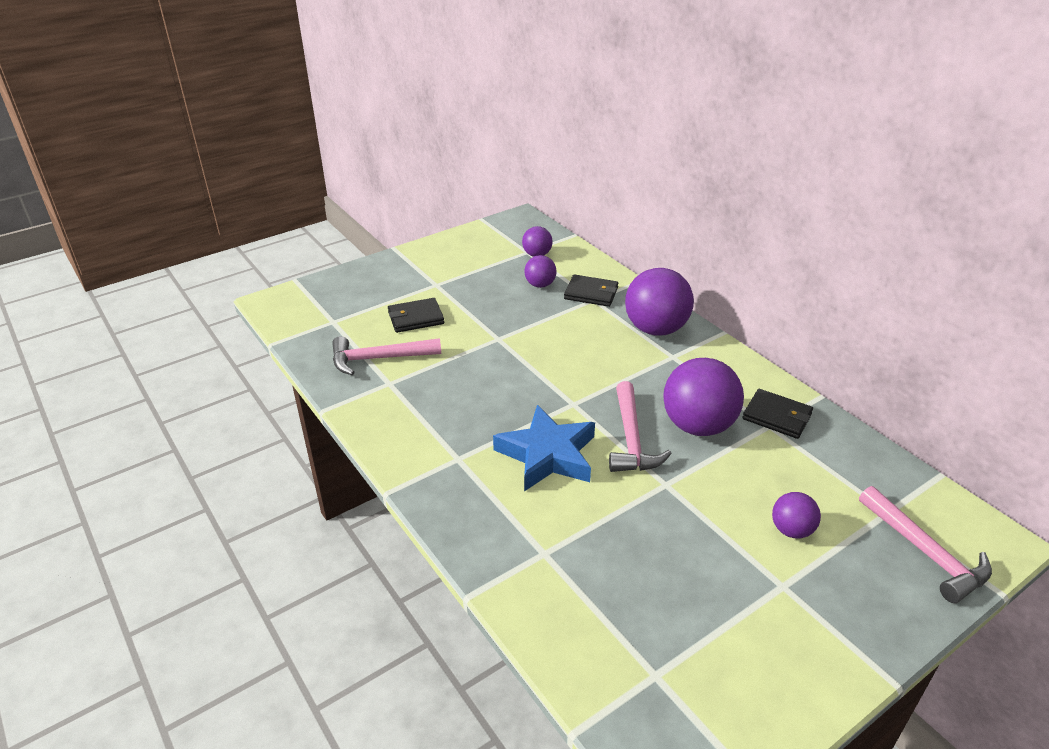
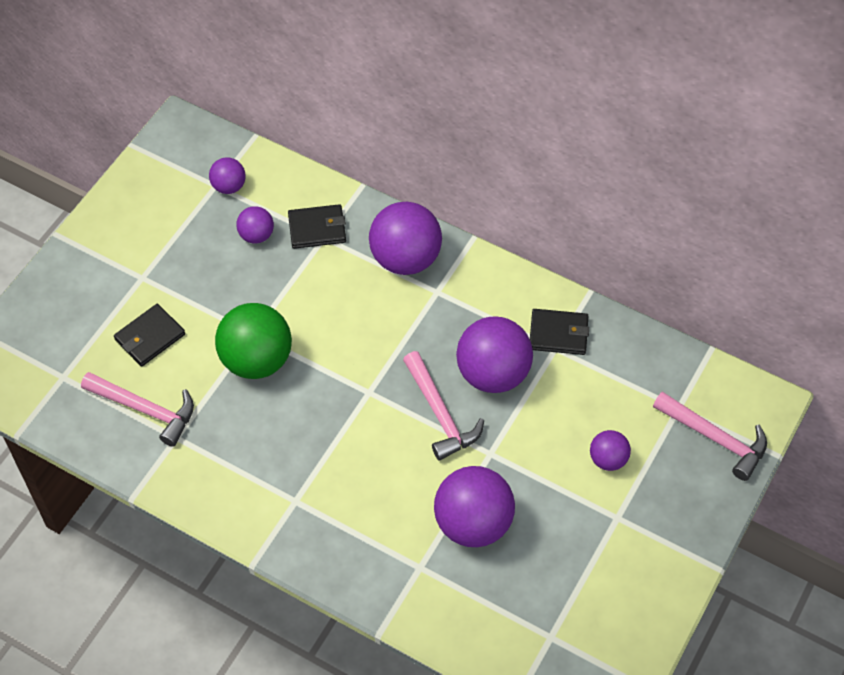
camera: 25 degrees left, 20 degrees up
(378, 359) = (146, 410): pink hammer -> pink hammer turned 120 degrees counterclockwise
(490, 355) = (256, 360): none -> green ball
(547, 455) = (374, 463): blue star -> none
(619, 535) = (473, 523): none -> purple ball

